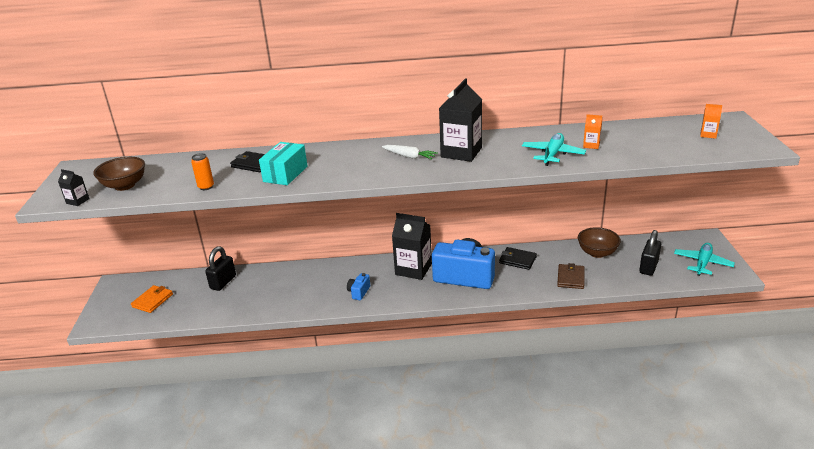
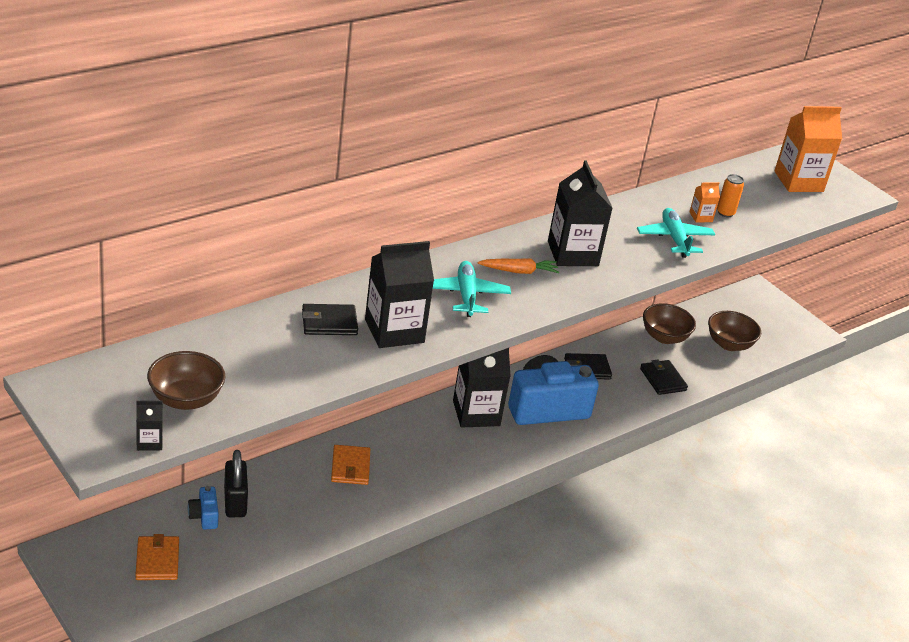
camera: 40 degrees left, 5 degrees up
(206, 187) = (312, 375): orange can -> orange can (725, 213)
(285, 174) = (394, 331): turquoise box -> black carton
(305, 280) = (350, 467): none -> orange wallet
(359, 292) = (438, 465): blue camera -> blue camera (204, 516)
(409, 156) = (519, 271): white carrot -> orange carrot
(570, 278) = (662, 379): brown wallet -> black wallet
(648, 267) = (729, 344): black padlock -> brown bowl
(702, 263) = (776, 326): turquoise plane -> turquoise plane (466, 295)
(708, 134) = (798, 181): orange carton -> orange carton, size x2.21

